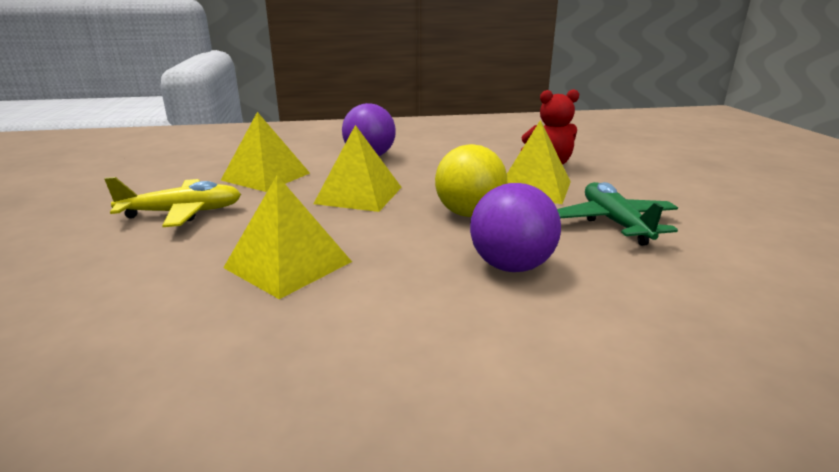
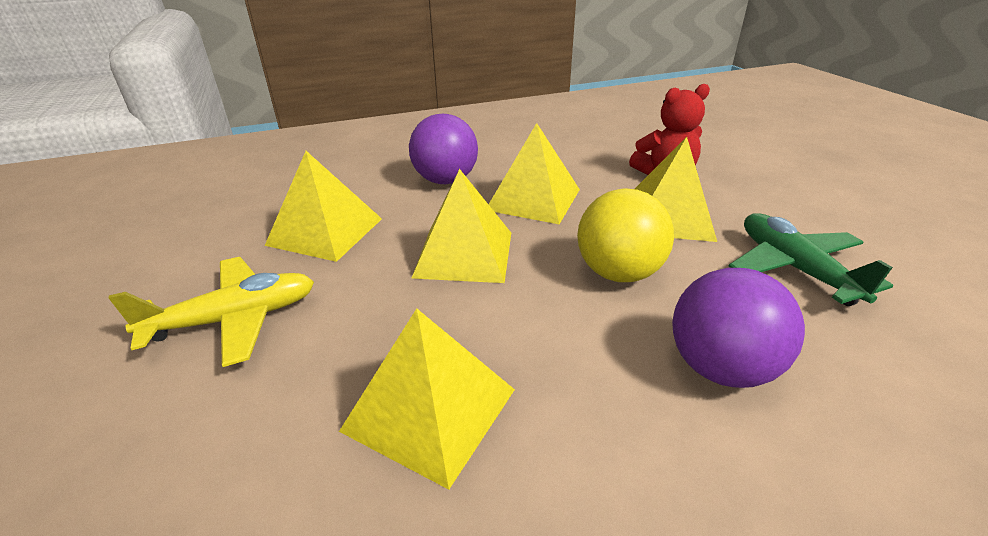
camera: 10 degrees left, 10 degrees up
(431, 171) = (533, 199): none -> yellow pyramid

